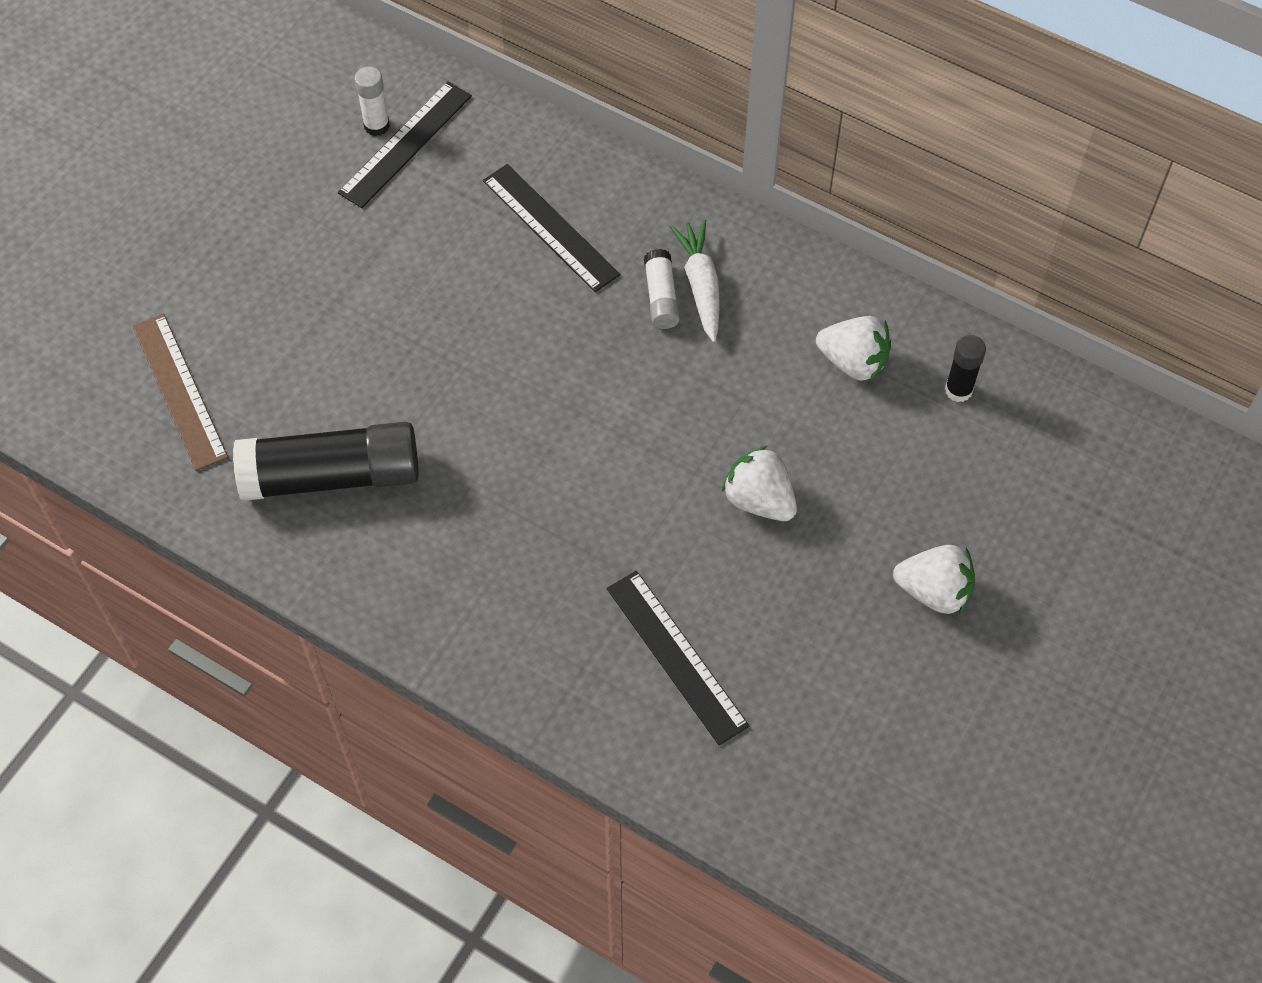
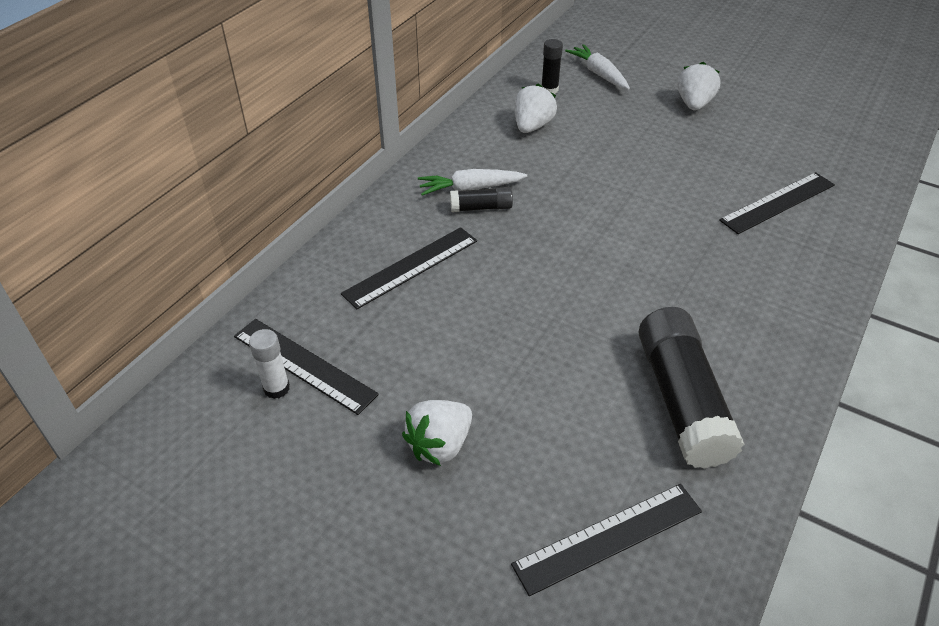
camera: 90 degrees left, 15 degrees down
(179, 391) = (608, 538): brown ruler -> black ruler
(661, 297) = (481, 208): white glue stick -> black glue stick
(759, 500) = (647, 166): white strawberry -> white strawberry (440, 445)
(1015, 463) = (599, 74): none -> white carrot

